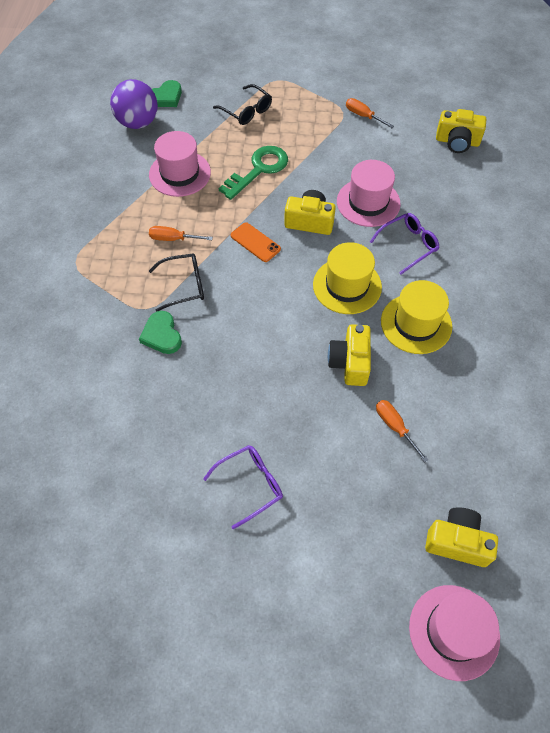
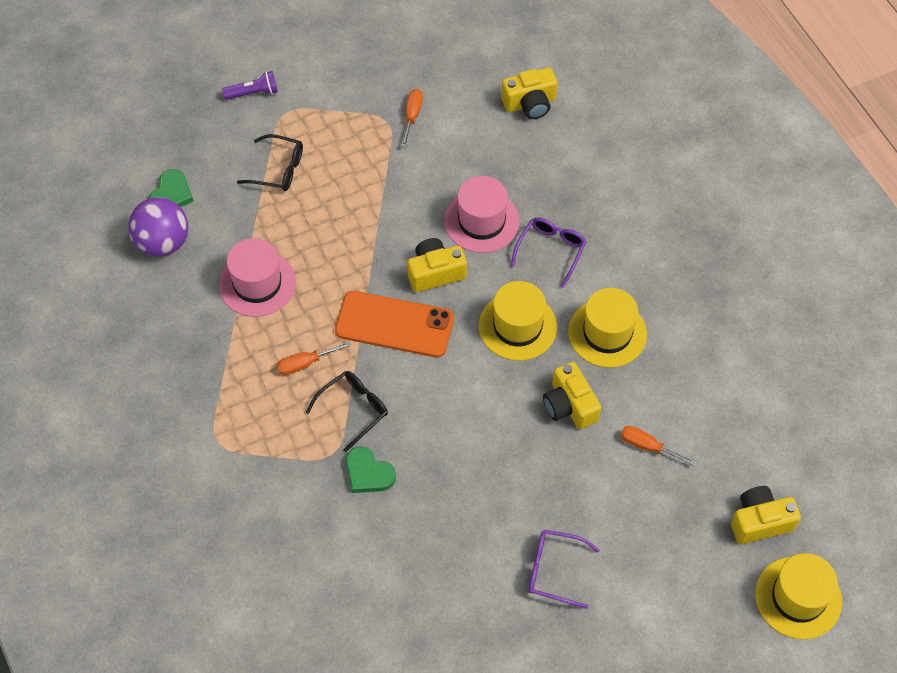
camera: 30 degrees left, 0 degrees up
(251, 484) = (553, 570): purple glasses -> purple glasses turned 105 degrees counterclockwise
(255, 242) = (394, 324): orange phone -> orange phone, size x1.87
(259, 170) = (341, 237): green key -> none
(264, 61) = (253, 93): none -> purple flashlight
(363, 116) = (412, 116): orange screwdriver -> orange screwdriver turned 90 degrees clockwise
(454, 631) = (798, 597): pink hat -> yellow hat

